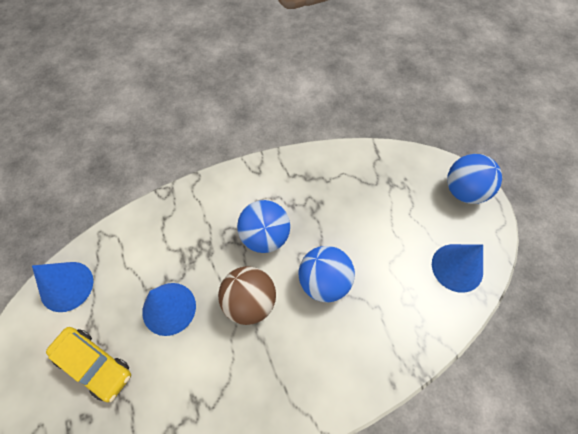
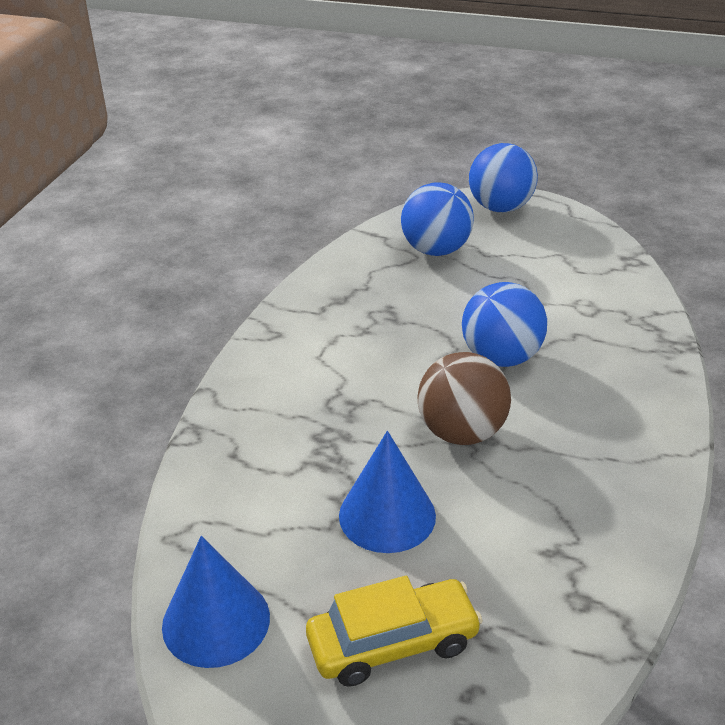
camera: 50 degrees left, 25 degrees down
(265, 237) = (382, 374): blue ball -> blue ball (436, 250)
(457, 267) = (585, 258): blue cone -> none

